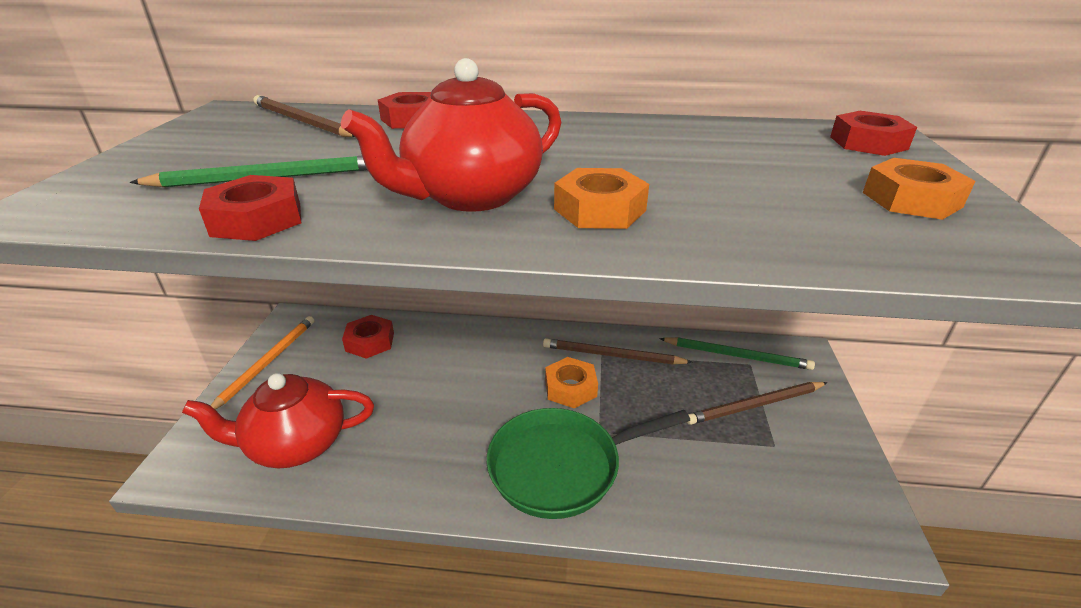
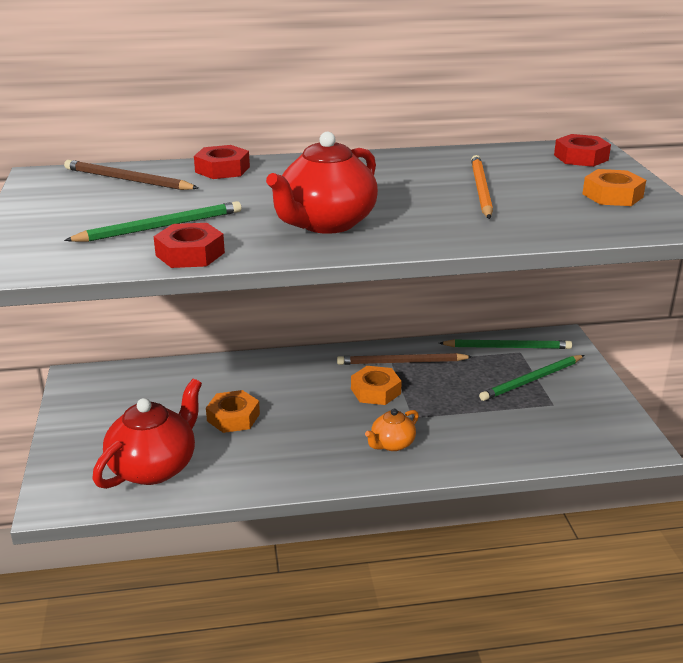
camera: 15 degrees left, 5 degrees down
(267, 363) = (79, 415): orange pencil -> orange pencil (481, 190)
(296, 444) = (154, 467): red teapot -> red teapot turned 150 degrees clockwise
(370, 342) = (170, 384): red nut -> none
(561, 466) = (392, 444): green pan -> orange teapot
(599, 210) = (419, 223): orange nut -> orange nut (233, 417)
(755, 405) = (531, 380): brown pencil -> green pencil

